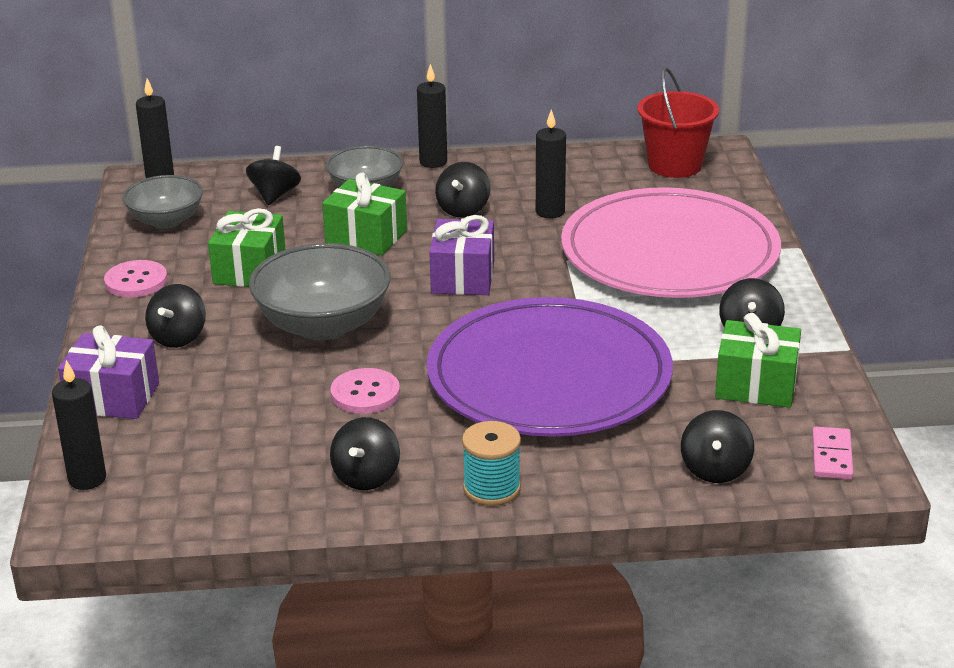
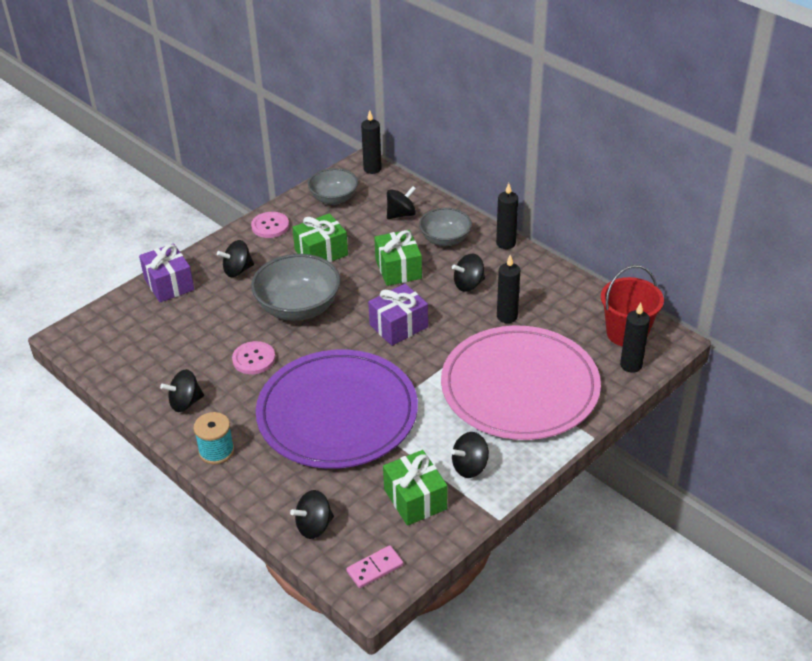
camera: 50 degrees right, 10 degrees up
(87, 479) = (101, 319): black candle -> black candle (631, 365)

